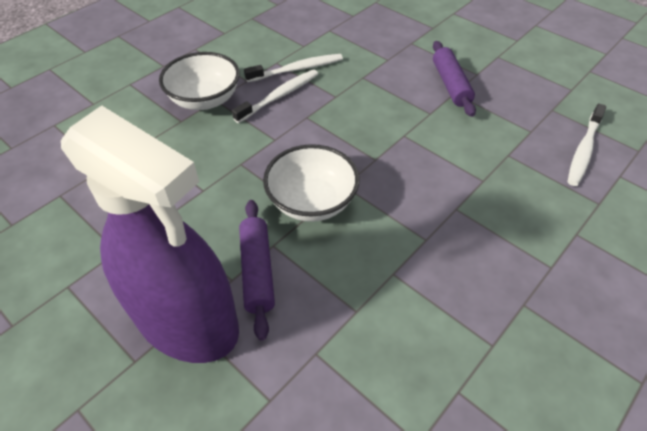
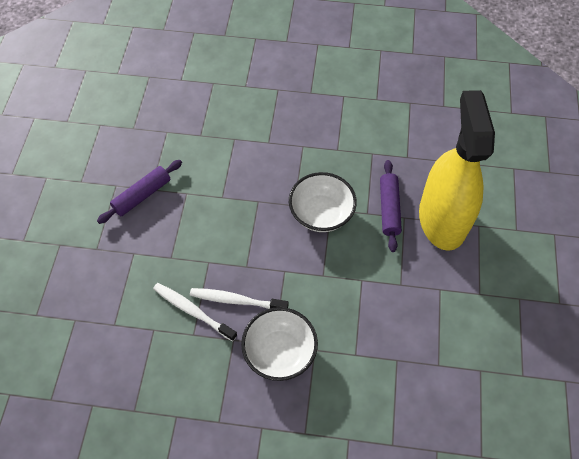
camera: 125 degrees left, 10 degrees up
(187, 321) = (442, 219): purple spray bottle -> yellow spray bottle
(257, 271) = (389, 209): purple rolling pin -> purple rolling pin turned 45 degrees counterclockwise
(584, 150) = (168, 101): white toothbrush -> none

